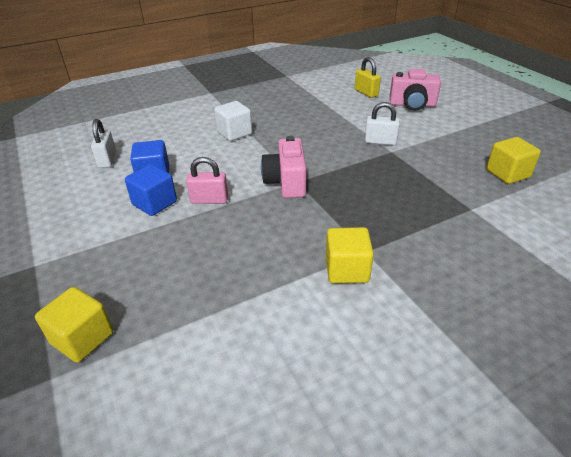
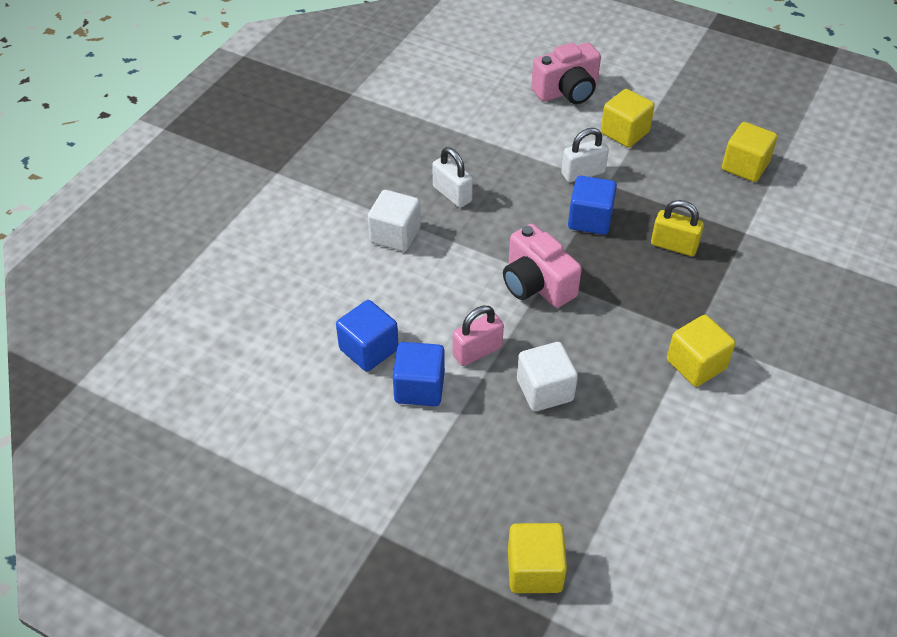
camera: 35 degrees left, 10 degrees up
(107, 160) = (276, 356): white padlock -> white padlock (452, 194)
(223, 237) = (545, 390): none -> white cube
(359, 164) = (590, 219): none -> blue cube
(366, 93) = (493, 90): yellow padlock -> yellow padlock (674, 245)
(431, 132) = (624, 132): none -> yellow cube

